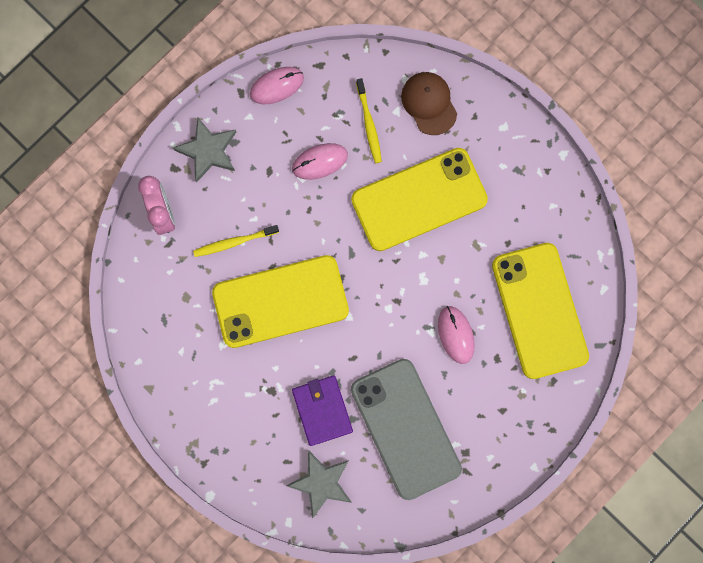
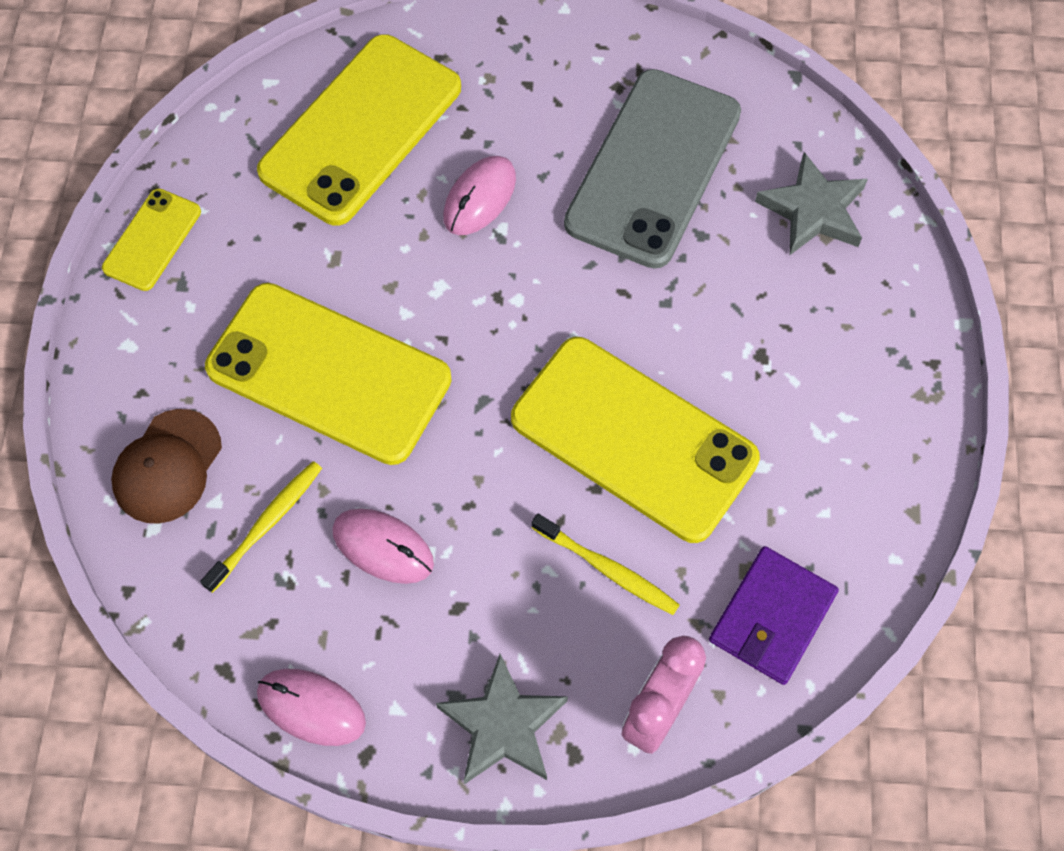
camera: 130 degrees left, 15 degrees down
(322, 410) = (725, 277): purple wallet -> purple wallet (772, 617)
(552, 173) = (152, 240): none -> yellow phone

